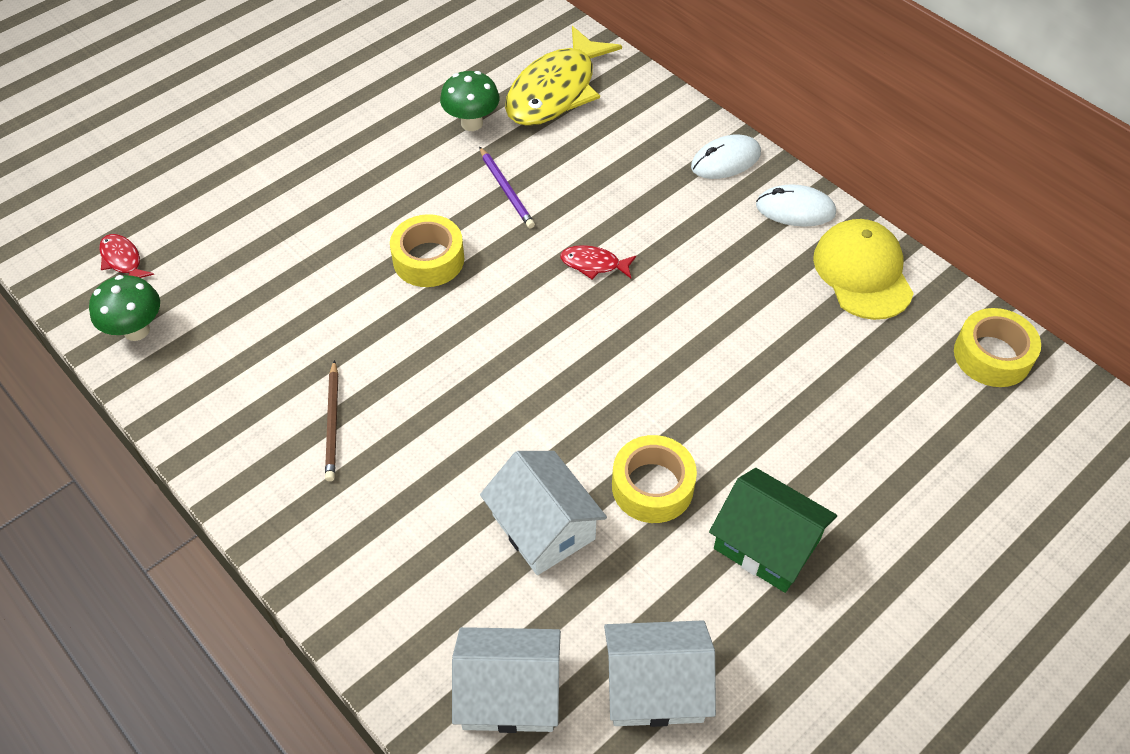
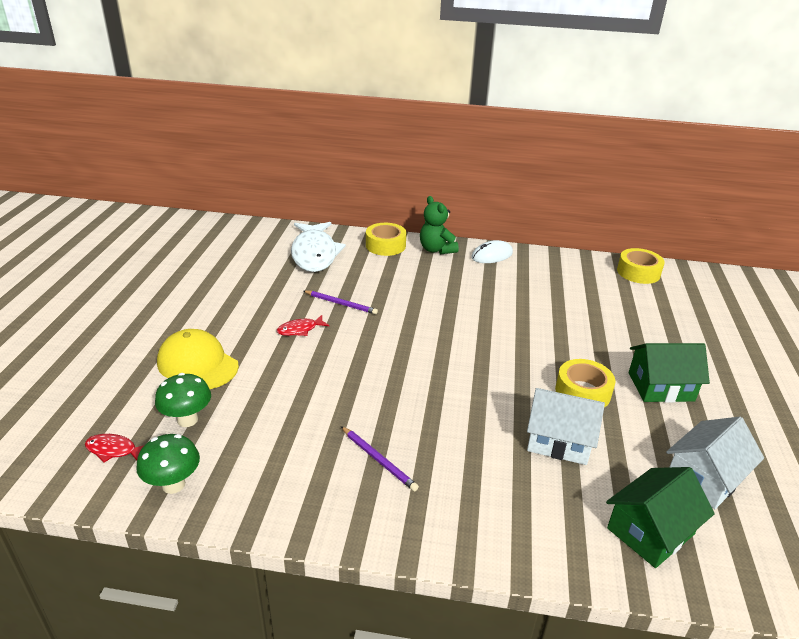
camera: 40 degrees left, 20 degrees down
(333, 423) = (378, 460): brown pencil -> purple pencil
(428, 259) = (336, 352): yellow tape -> yellow tape (385, 245)
(472, 123) = (284, 283): green mushroom -> green mushroom (187, 420)
(509, 692) = (650, 531): white house -> green house
(556, 91) = (314, 254): yellow fish -> white fish
(594, 264) = (429, 315): red fish -> red fish (300, 330)
(725, 160) = (436, 250): white mouse -> green teddy bear
(862, 272) = (551, 266): yellow cap -> yellow cap (197, 364)

